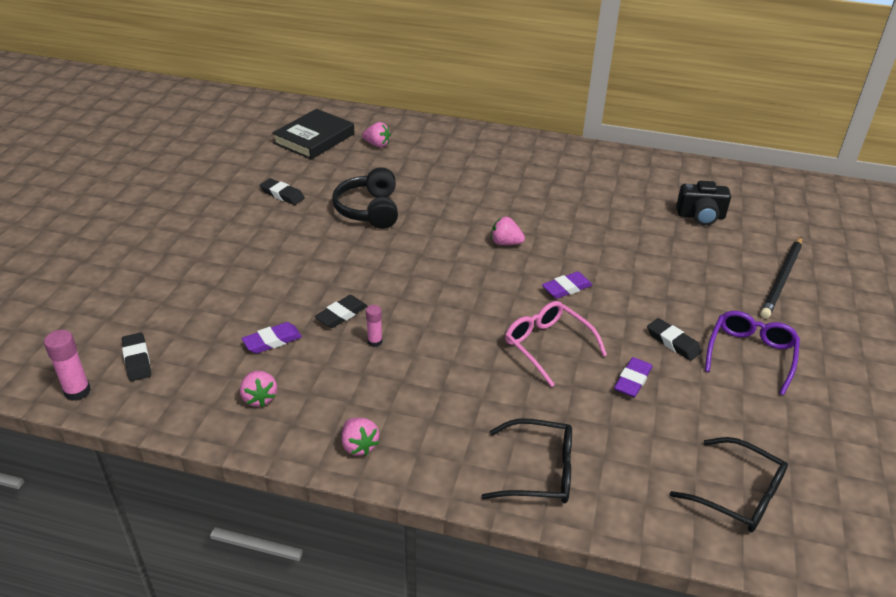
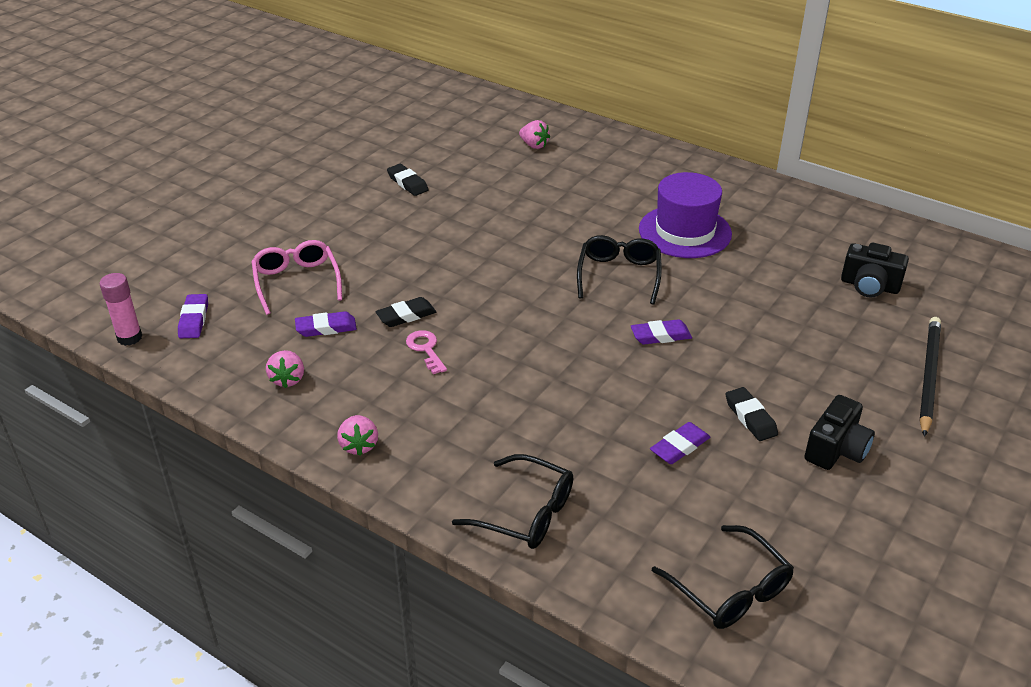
camera: 20 degrees right, 0 degrees up
(137, 360) = (194, 319): black eraser -> purple eraser
(314, 139) = (470, 129): black book -> none
(369, 210) = (489, 214): black headphones -> none
(375, 342) = (426, 349): pink glue stick -> pink key
(505, 243) = (619, 275): pink strawberry -> black glasses
(539, 197) = (685, 231): none -> purple hat
(547, 345) = (605, 391): pink glasses -> pink glasses (296, 281)
(750, 354) = (836, 450): purple glasses -> black camera
(782, 279) = (928, 376): black pencil -> black pencil turned 150 degrees clockwise

